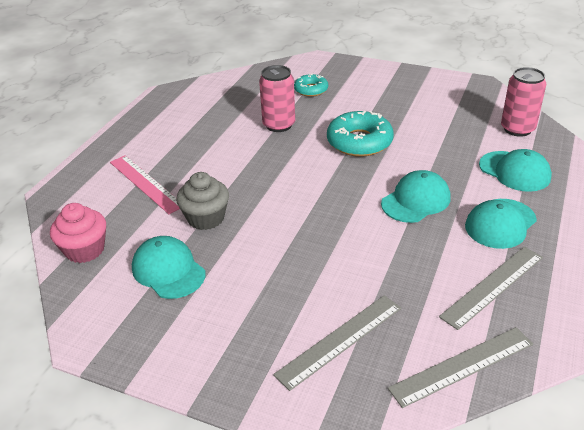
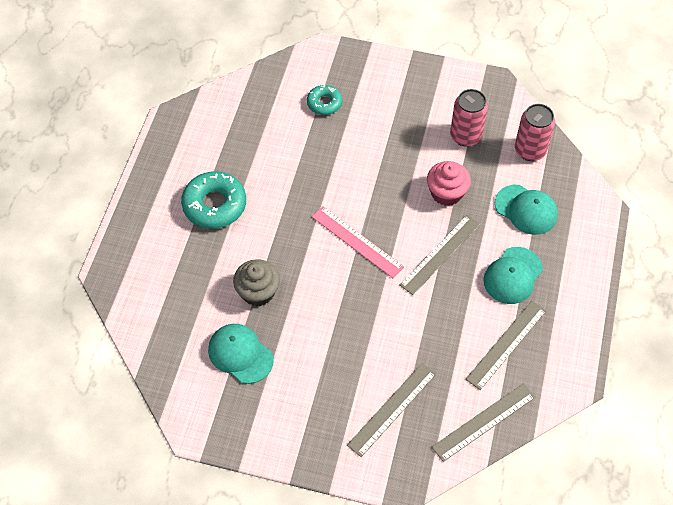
camera: 10 degrees left, 20 degrees up
(85, 250) = (160, 339): pink cupcake -> pink cupcake (446, 193)
(145, 183) = (190, 253): pink ruler -> pink ruler (357, 242)
(279, 125) = (301, 161): pink can -> pink can (465, 136)
(359, 142) = (382, 180): turquoise donut -> turquoise donut (214, 205)
(416, 200) = (440, 254): turquoise cap -> grey ruler

